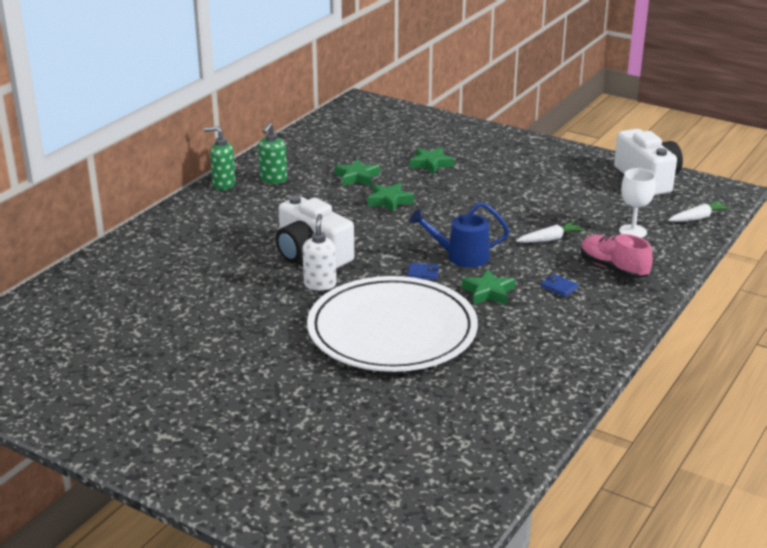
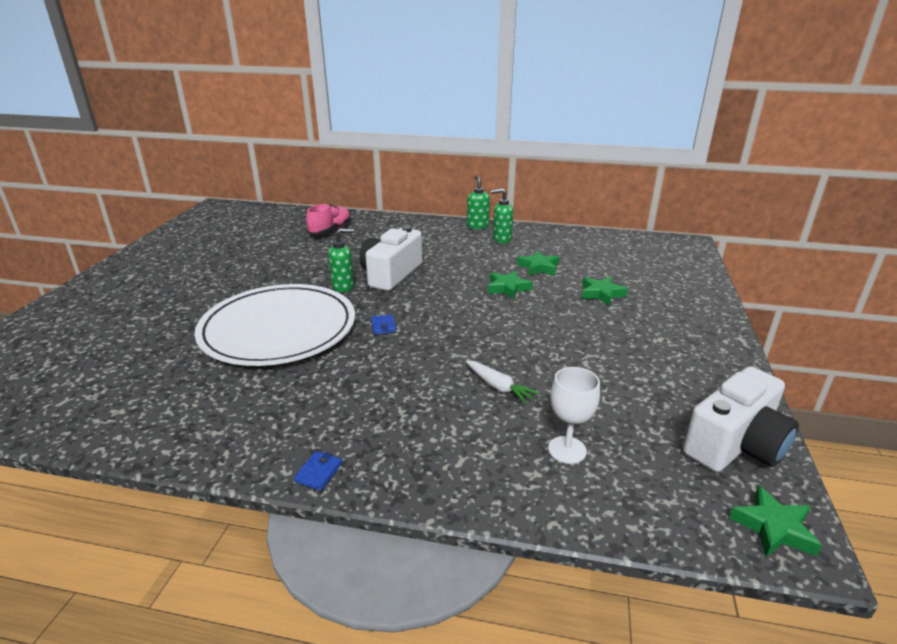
camera: 70 degrees right, 0 degrees up
(320, 284) = (343, 286): white soap dispenser -> green soap dispenser
(461, 256) = (426, 340): blue watering can -> none
(488, 292) = (363, 366): green star -> green star (773, 528)
(559, 287) = (392, 409): blue wallet -> blue wallet (318, 472)
(613, 269) = (457, 445): pink shoe -> pink shoe (330, 230)
(698, 218) = (663, 513): white carrot -> none

